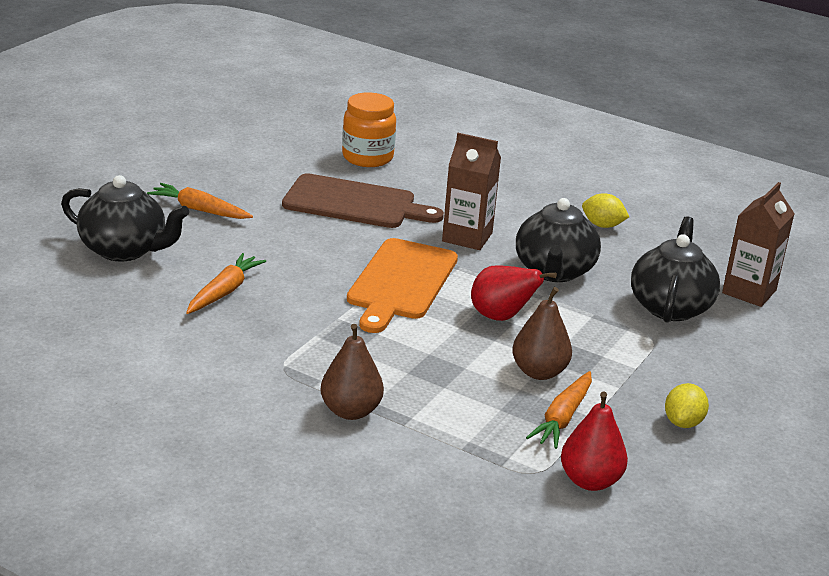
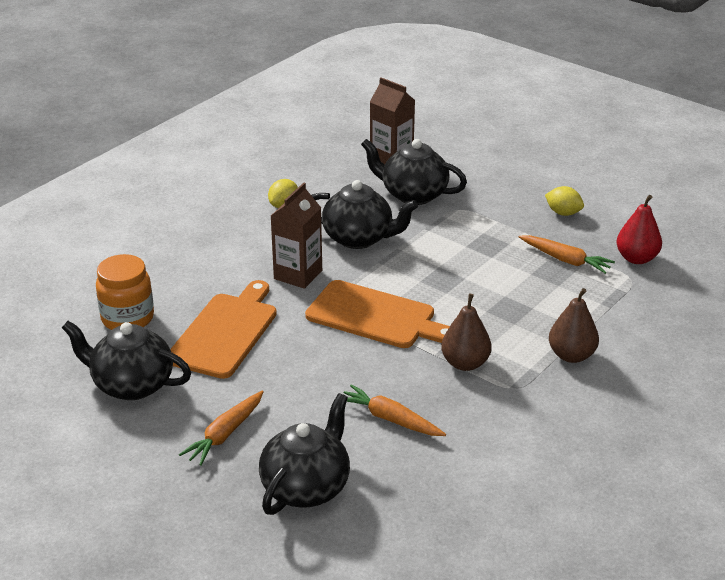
camera: 80 degrees left, 5 degrees up
(267, 165) = (131, 385): none -> black teapot
(355, 203) = (225, 332): brown cutting board -> orange cutting board
(501, 317) = (430, 271): red pear -> none
(539, 372) = (508, 263): brown pear -> brown pear (465, 363)

